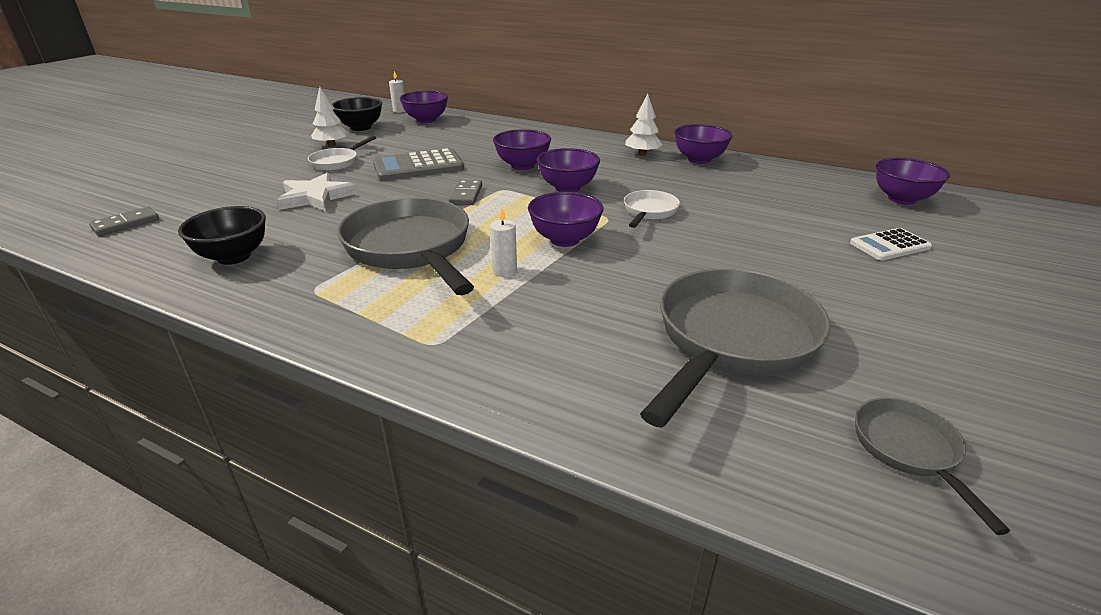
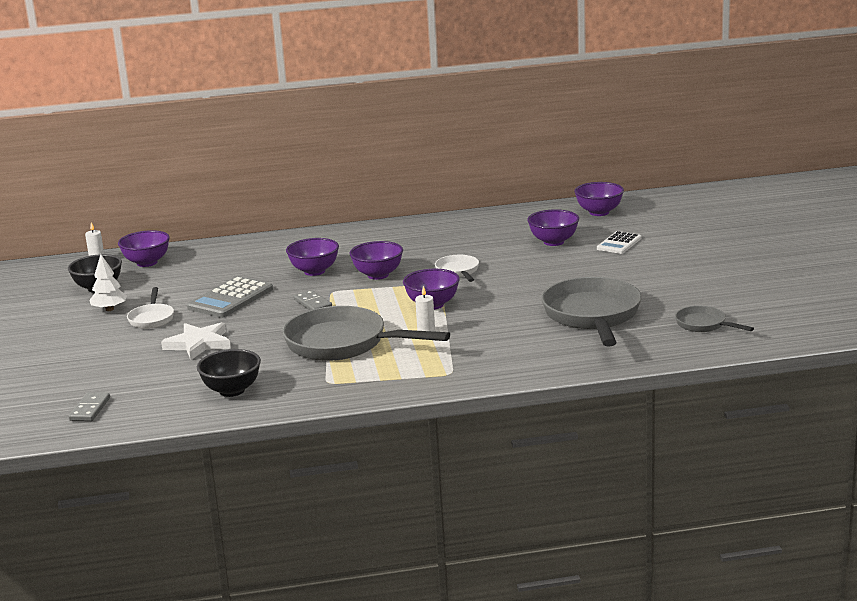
camera: 35 degrees left, 10 degrees down
(642, 154) = (390, 234): white tree -> none
(699, 160) = (438, 225): purple bowl -> purple bowl (553, 242)

